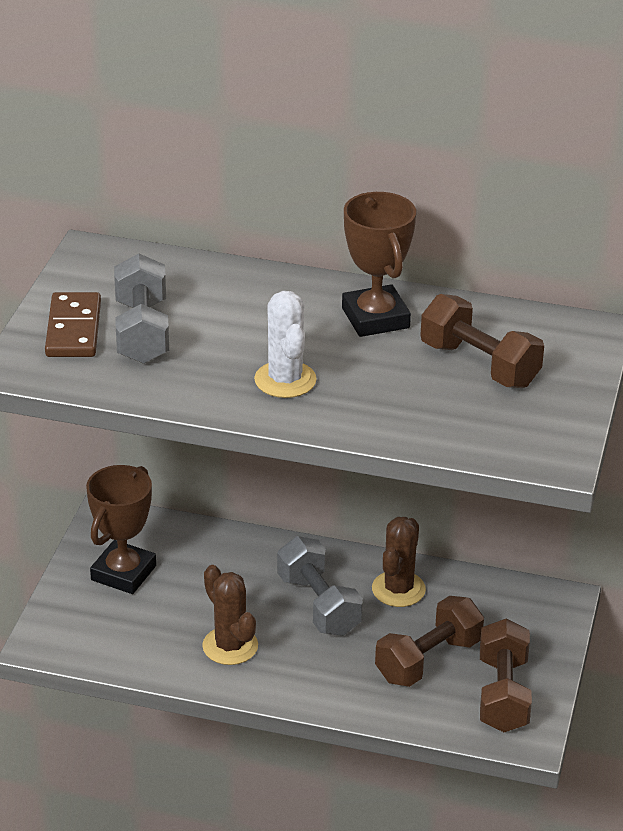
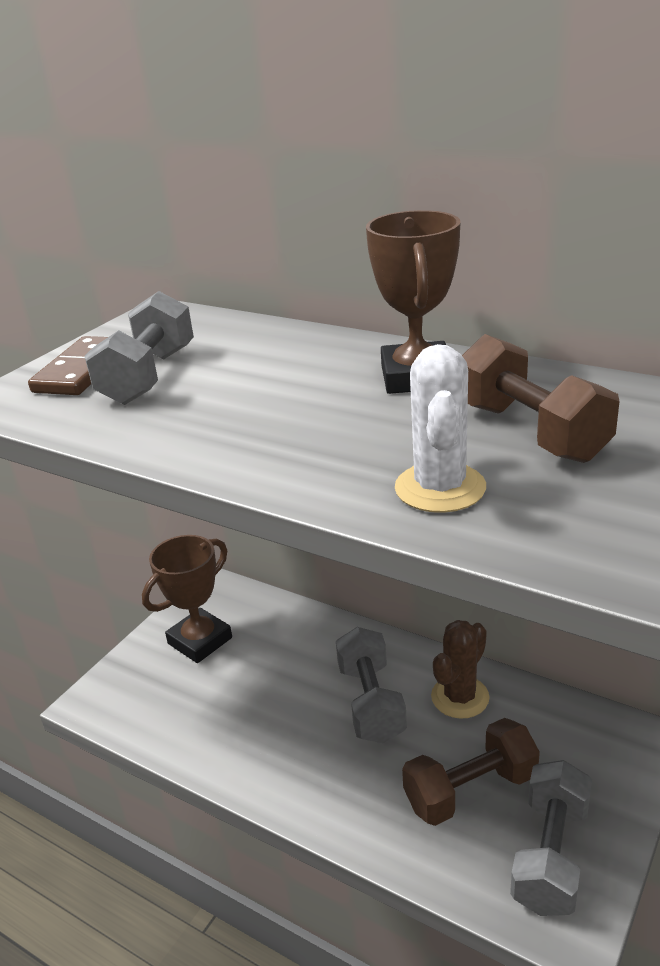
camera: 20 degrees right, 5 degrees down
(230, 646) = (264, 735): brown cactus -> none
(285, 380) = (271, 431): white cactus -> white cactus (440, 488)
(503, 694) = (550, 855): brown dumbbell -> grey dumbbell

